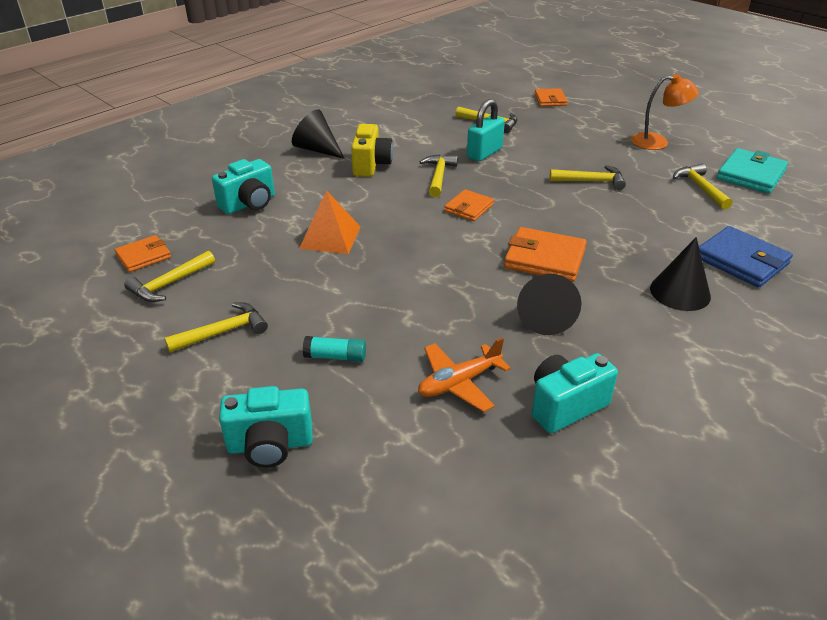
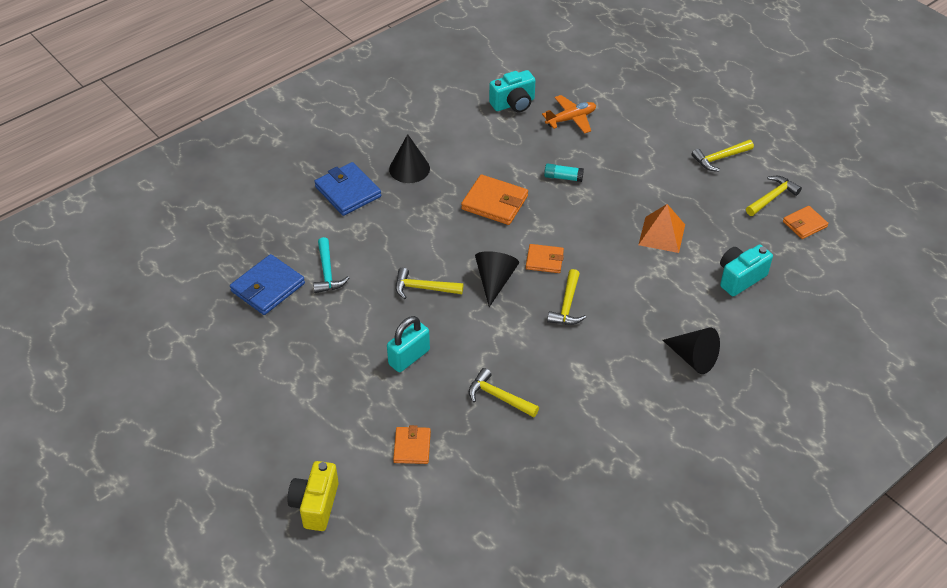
camera: 175 degrees left, 10 degrees up
(270, 445) = (673, 95): turquoise camera -> none
(335, 357) = (645, 138): turquoise glue stick -> turquoise glue stick (563, 177)
(371, 165) = (634, 327): yellow camera -> yellow camera (315, 505)
(469, 208) = (544, 260): orange wallet -> orange wallet turned 60 degrees clockwise
(484, 153) = (516, 339): turquoise padlock -> turquoise padlock (409, 357)
(545, 317) = (509, 156): black cone -> black cone (494, 281)
(657, 142) = (327, 346): orange lamp -> none
(700, 188) = (327, 272): yellow hammer -> turquoise hammer
(751, 175) = (268, 287): turquoise wallet -> blue wallet

